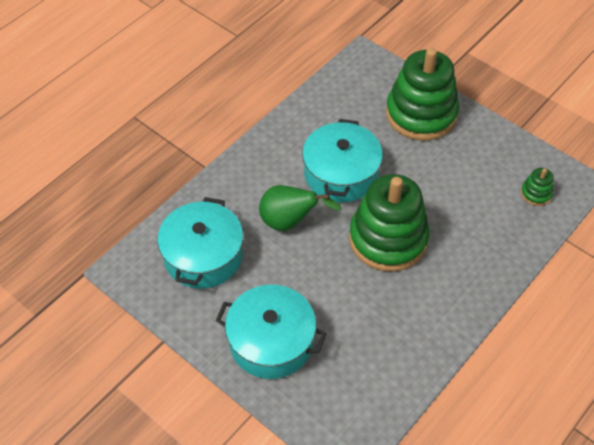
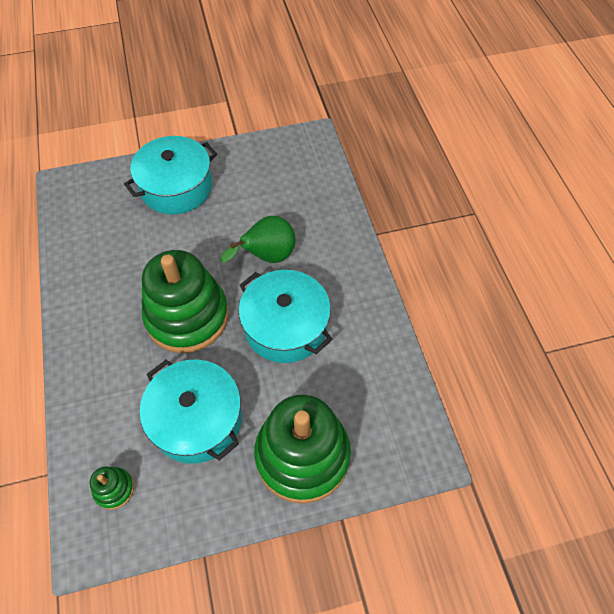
camera: 125 degrees right, 5 degrees up
(203, 256) = (284, 186): turquoise pot -> turquoise pot (197, 419)

